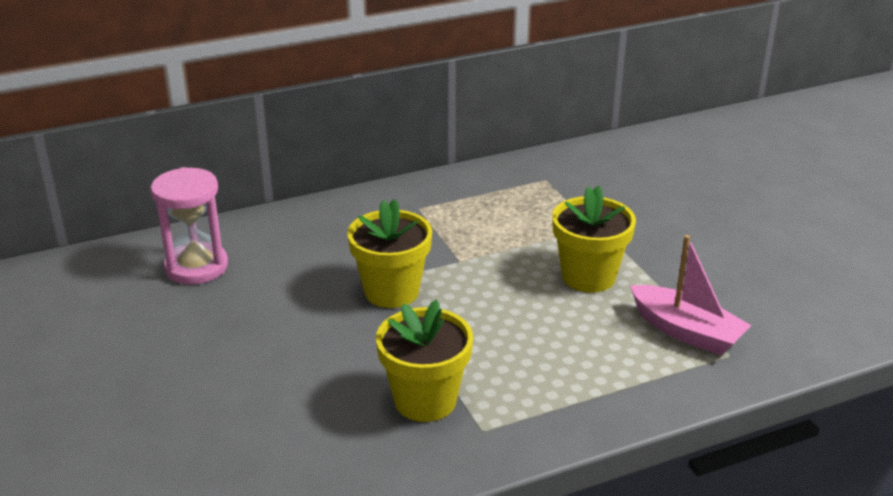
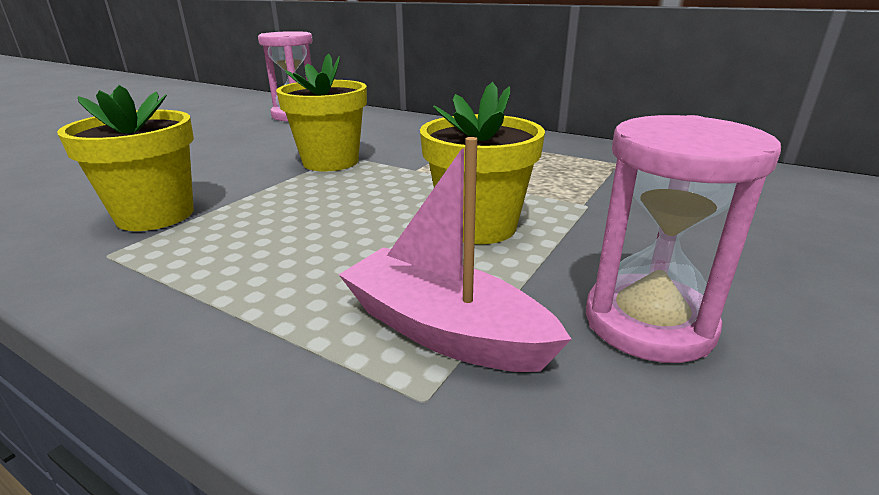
camera: 55 degrees right, 5 degrees down
(686, 332) = (444, 330): pink boat -> pink boat turned 120 degrees clockwise
(726, 277) = (648, 323): none -> pink hourglass

